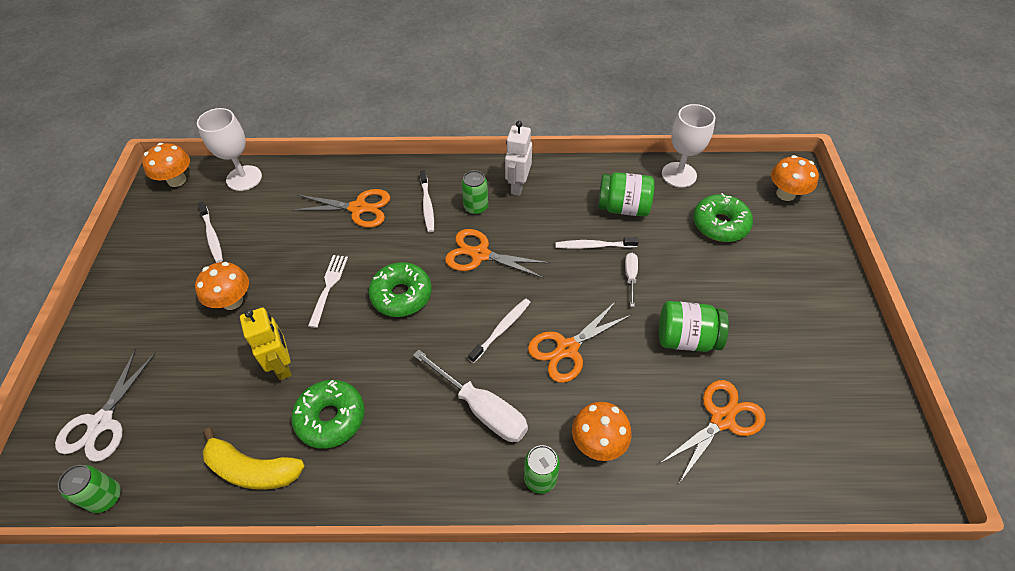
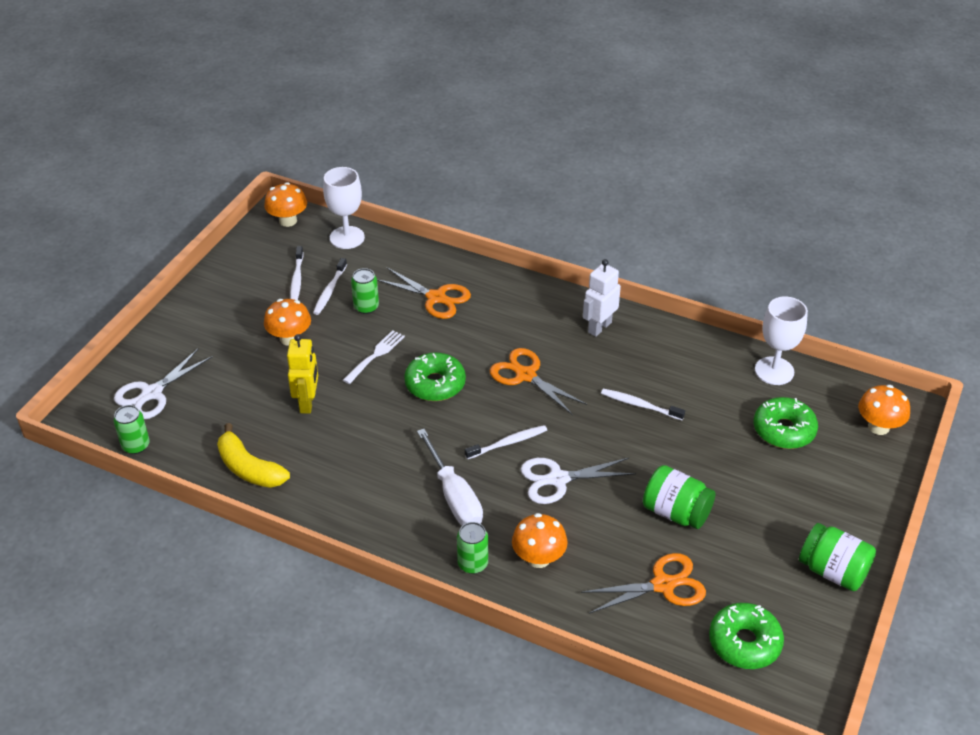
camera: 25 degrees right, 10 degrees down
(331, 418) = (327, 456): green donut -> green donut (744, 642)
(427, 205) = (501, 316): white toothbrush -> white toothbrush (329, 291)
(476, 207) = (546, 333): green can -> green can (366, 307)
(567, 349) = (558, 479): orange scissors -> white scissors
(623, 208) = (693, 382): green jar -> green jar (832, 571)
(630, 277) = (657, 444): white screwdriver -> none

